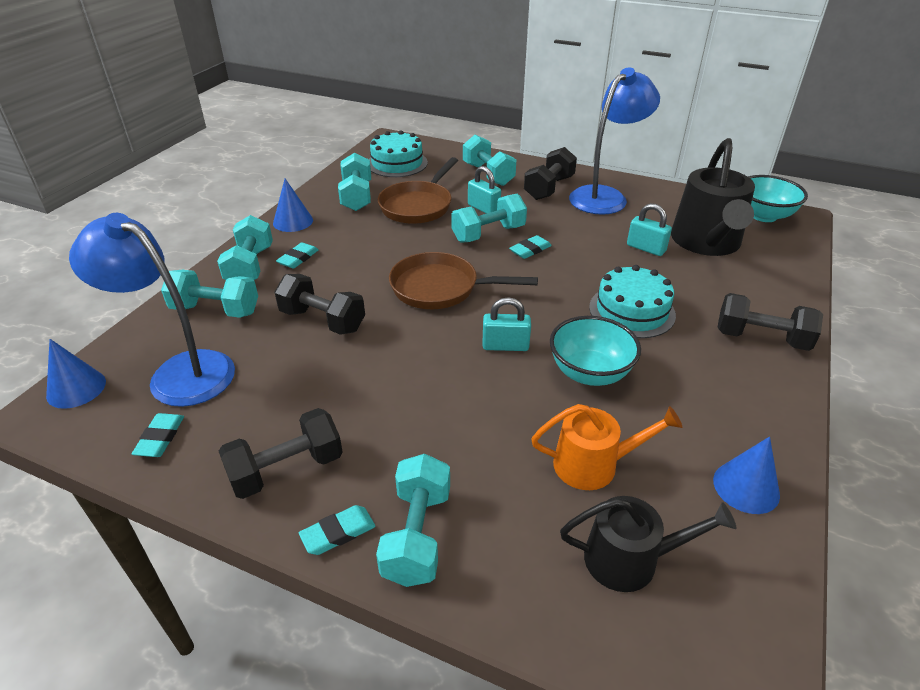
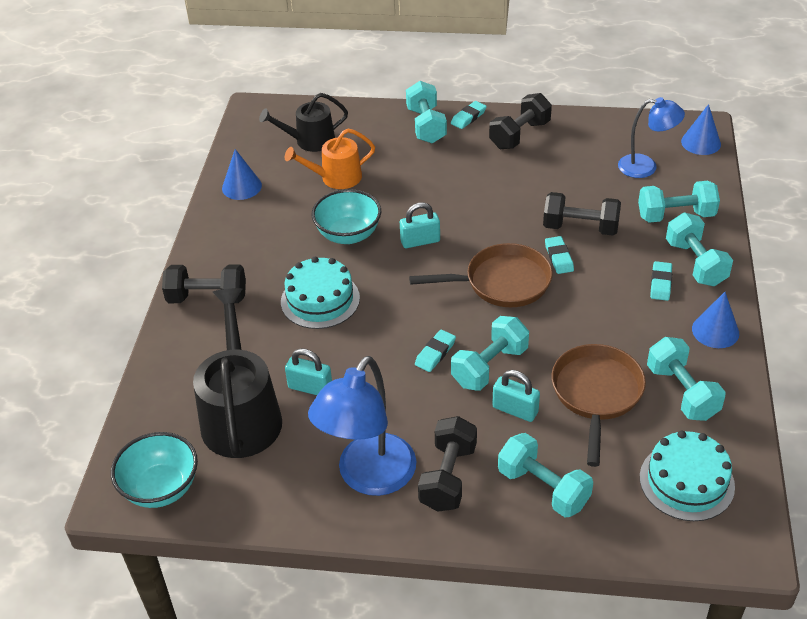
camera: 165 degrees right, 5 degrees up
(160, 438) = (611, 132): turquoise eraser -> turquoise eraser (559, 257)
(179, 372) = (646, 167): blue lamp -> blue lamp, size x0.63

